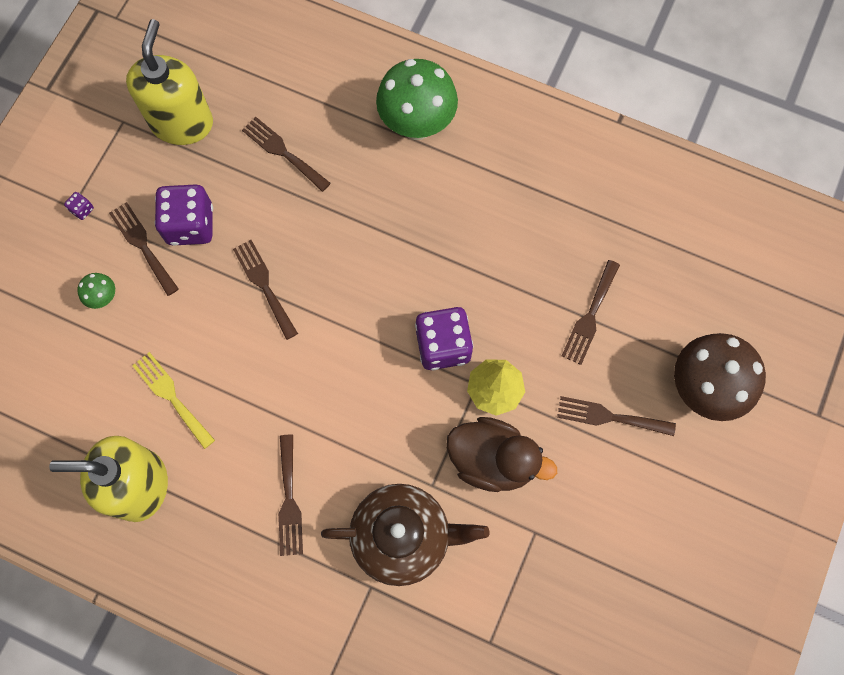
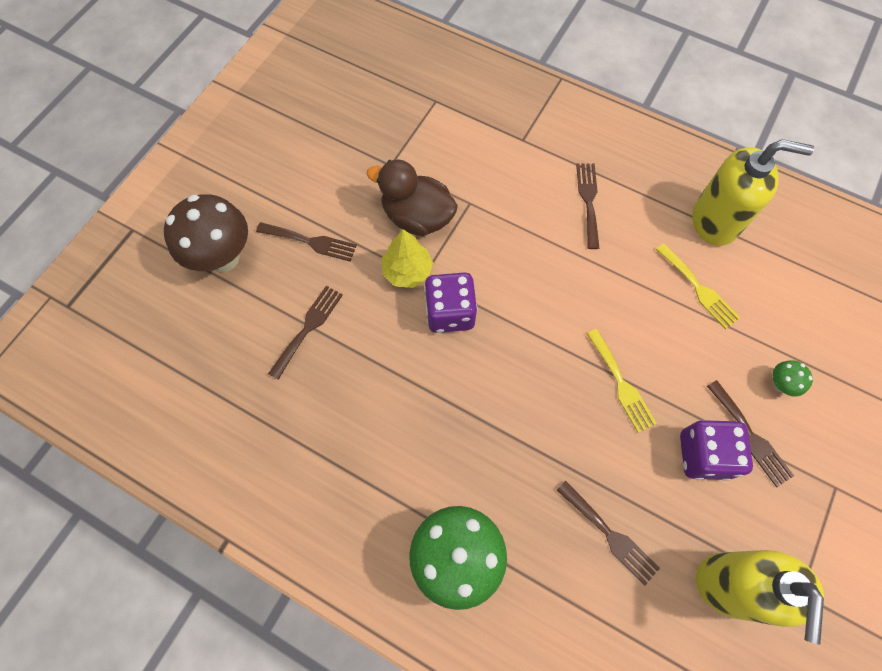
camera: 175 degrees left, 5 degrees down
(82, 210) = (823, 483): purple dice -> none
(264, 285) = (621, 384): brown fork -> yellow fork
(402, 536) = (496, 170): brown teapot -> none

